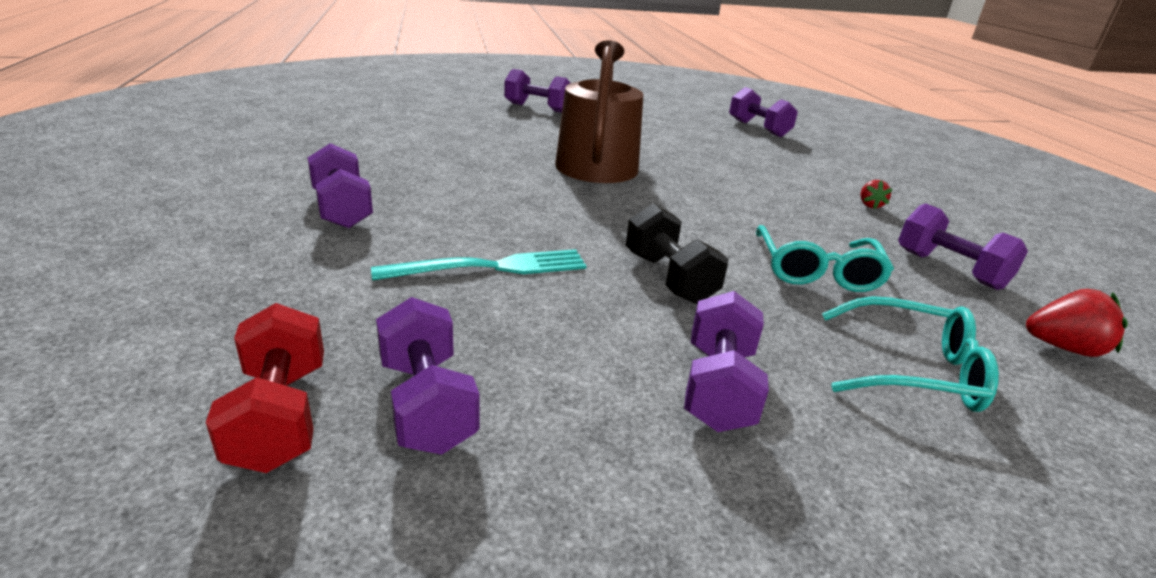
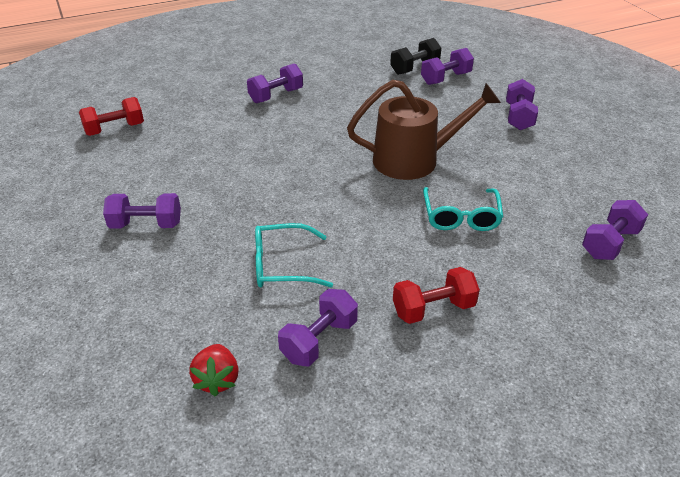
camera: 80 degrees right, 10 degrees up
(427, 404) = (125, 154): purple dumbbell -> purple dumbbell (446, 78)
(493, 267) = (234, 148): turquoise fork -> none
(669, 278) = (246, 204): black dumbbell -> black dumbbell (414, 68)
(870, 205) = (433, 309): red strawberry -> red dumbbell
(911, 370) = (174, 295): turquoise glasses -> turquoise glasses (461, 216)

